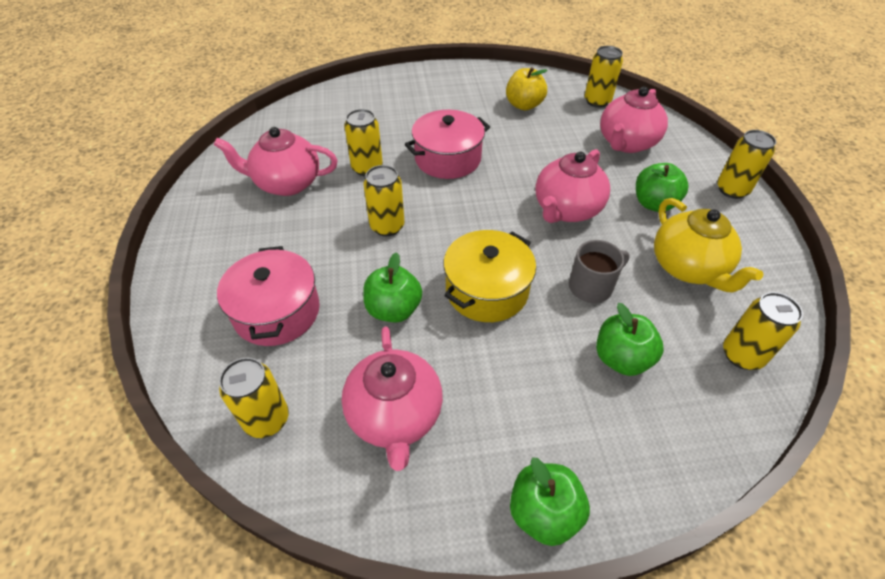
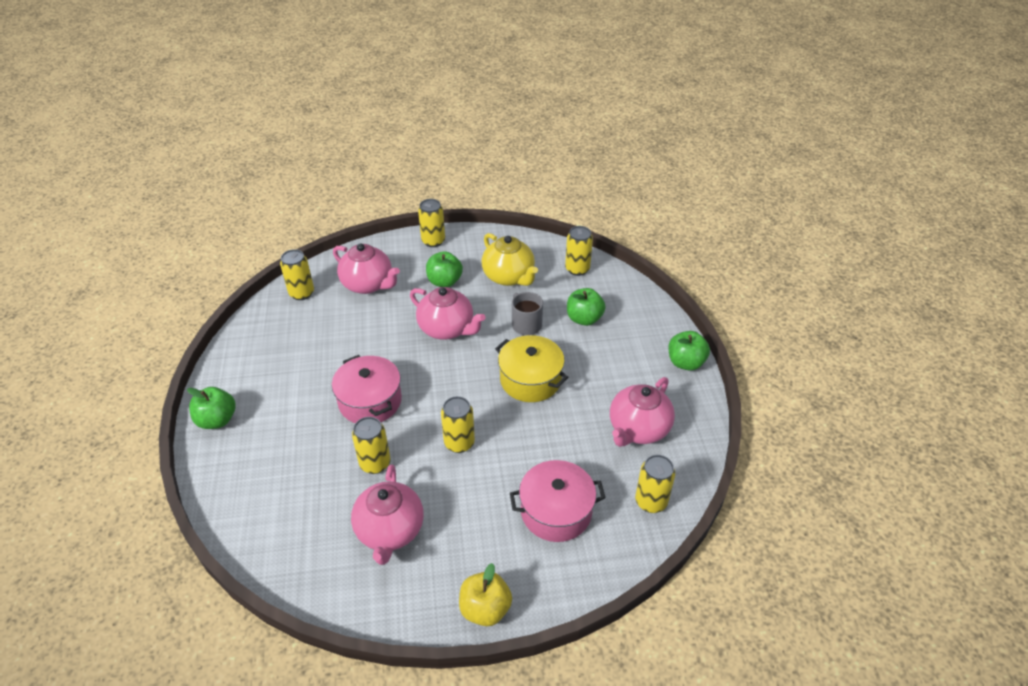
camera: 90 degrees left, 5 degrees down
(393, 309) = (550, 434): green apple -> green apple (217, 420)
(395, 416) = (638, 429): pink teapot -> pink teapot turned 135 degrees clockwise
(524, 105) = (295, 343): yellow apple -> yellow apple (485, 609)
(688, 268) = (509, 277): yellow teapot -> yellow teapot turned 75 degrees clockwise

